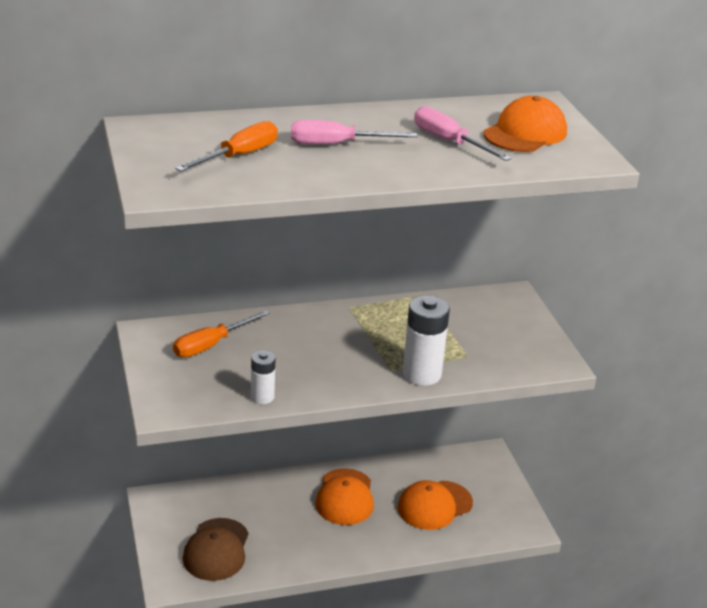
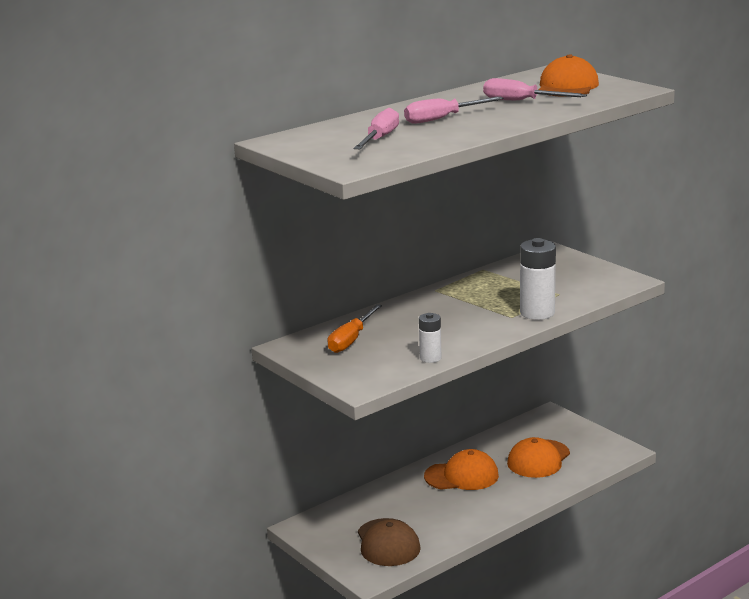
camera: 20 degrees left, 10 degrees down
(239, 156) = (380, 139): orange screwdriver -> pink screwdriver
(345, 497) = (462, 476): orange cap -> orange cap turned 75 degrees counterclockwise

